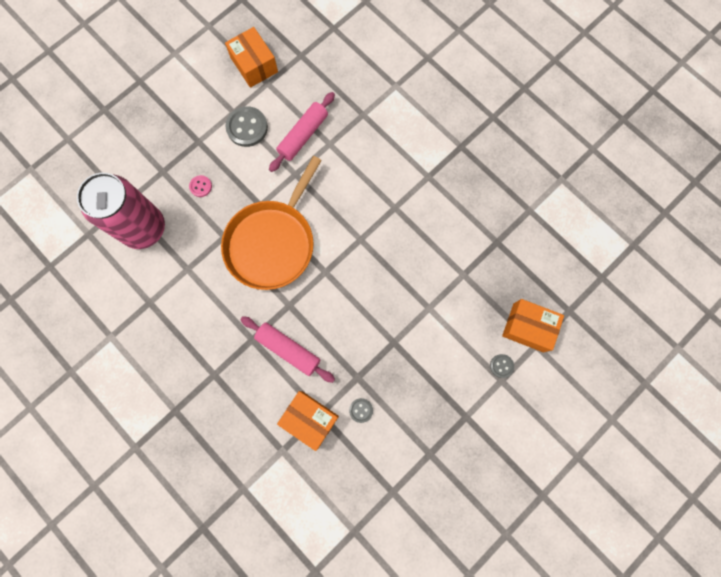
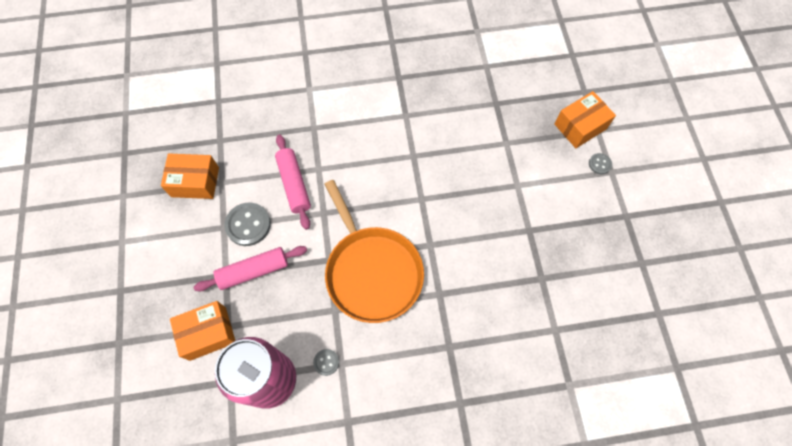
camera: 55 degrees left, 10 degrees down
(200, 186) = (271, 300): pink button -> none
(288, 350) = (480, 320): pink rolling pin -> pink rolling pin (253, 271)
(310, 419) = (555, 342): orange box -> orange box (208, 333)
(361, 410) = (572, 294): grey button -> grey button (326, 362)

